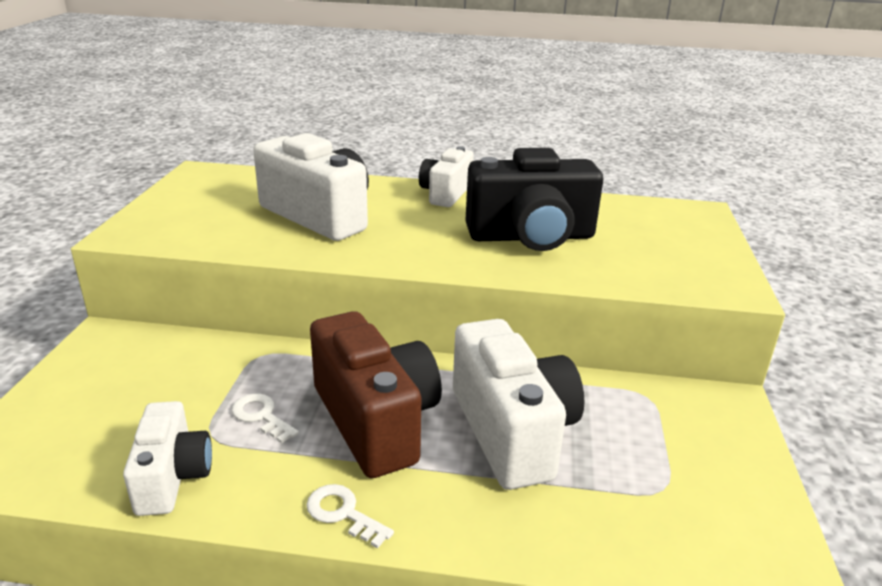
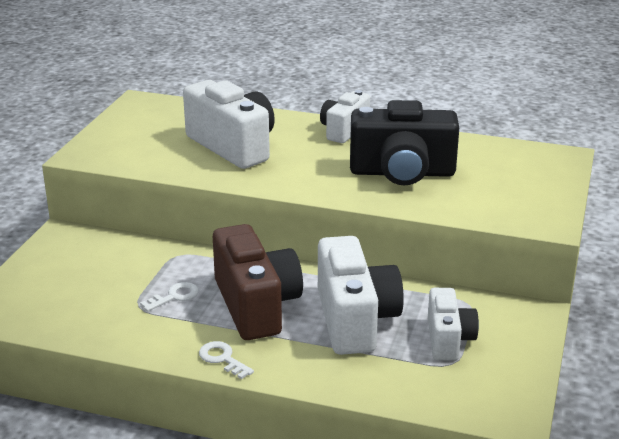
camera: 10 degrees right, 0 degrees up
(172, 477) = (112, 329): white camera -> white camera (448, 339)
(261, 416) = (174, 297): white key -> white key turned 90 degrees clockwise

